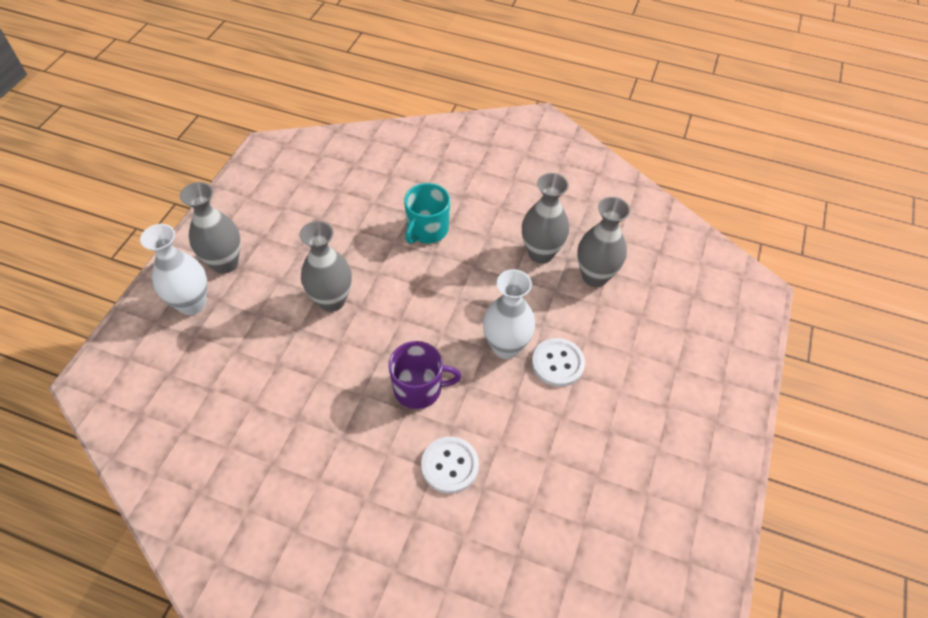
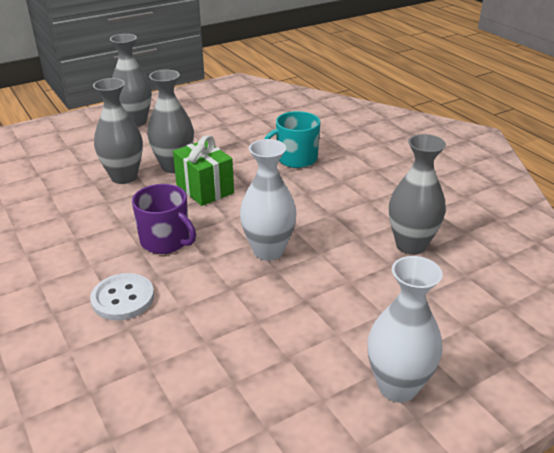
camera: 40 degrees right, 20 degrees down
(192, 304) = (89, 132): white vase -> white vase (397, 387)
(388, 311) = (205, 189): none -> green gift
(541, 253) = (376, 209): grey vase -> grey vase (124, 177)
(557, 363) = (300, 284): white button -> none

